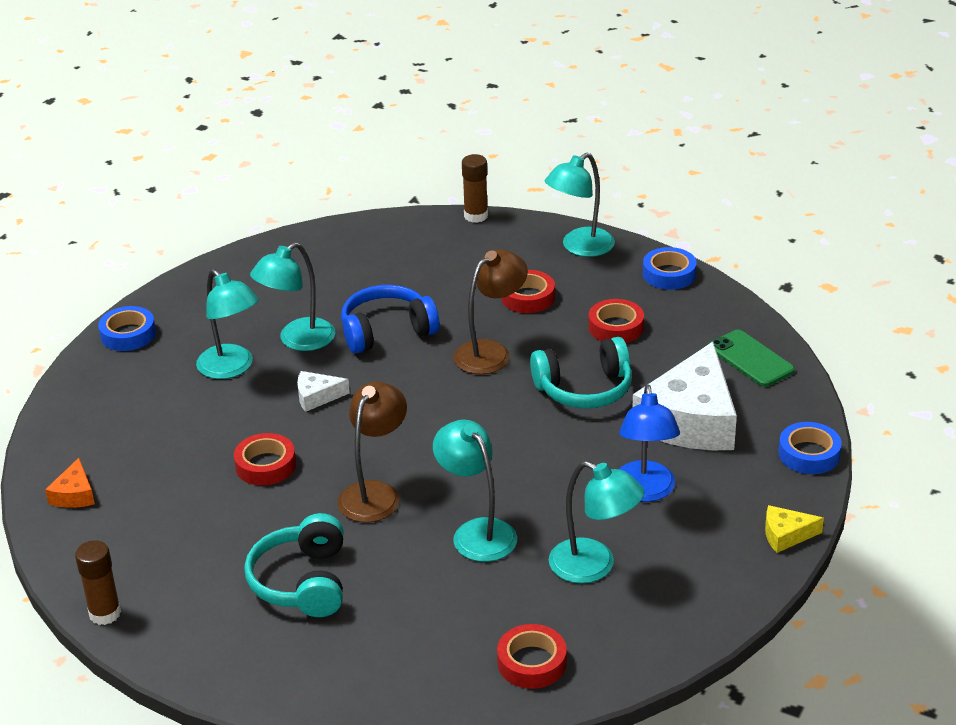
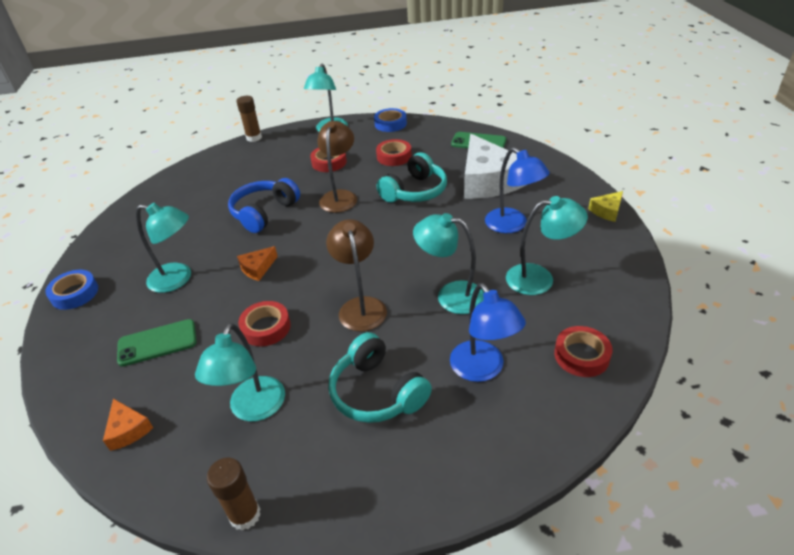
camera: 35 degrees left, 5 degrees up
(159, 427) = (157, 343): none -> green phone
(298, 340) = (210, 242): turquoise lamp -> turquoise lamp (253, 409)
(317, 397) = (257, 268): white cheese -> orange cheese
(420, 619) = (482, 369): none -> blue lamp
(809, 454) = (563, 170): blue tape -> none

